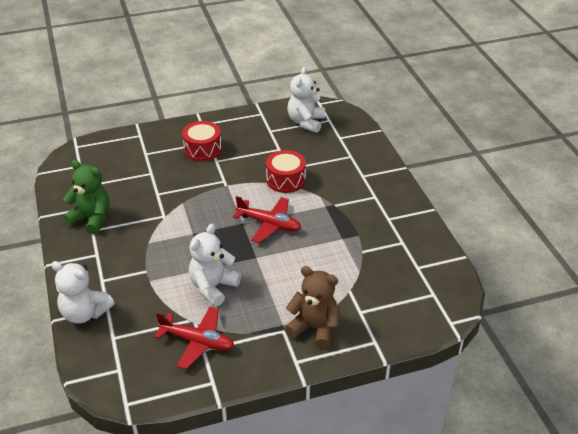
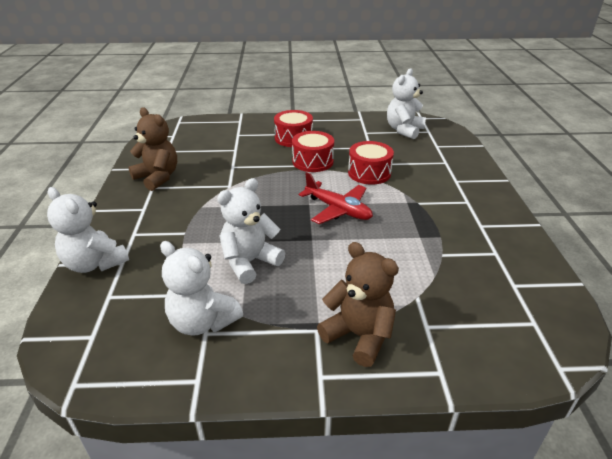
camera: 15 degrees right, 5 degrees down
(91, 219) = (157, 177): green teddy bear -> brown teddy bear
(197, 342) = (202, 322): red plane -> white teddy bear
(230, 175) = (312, 161): none -> red drum

